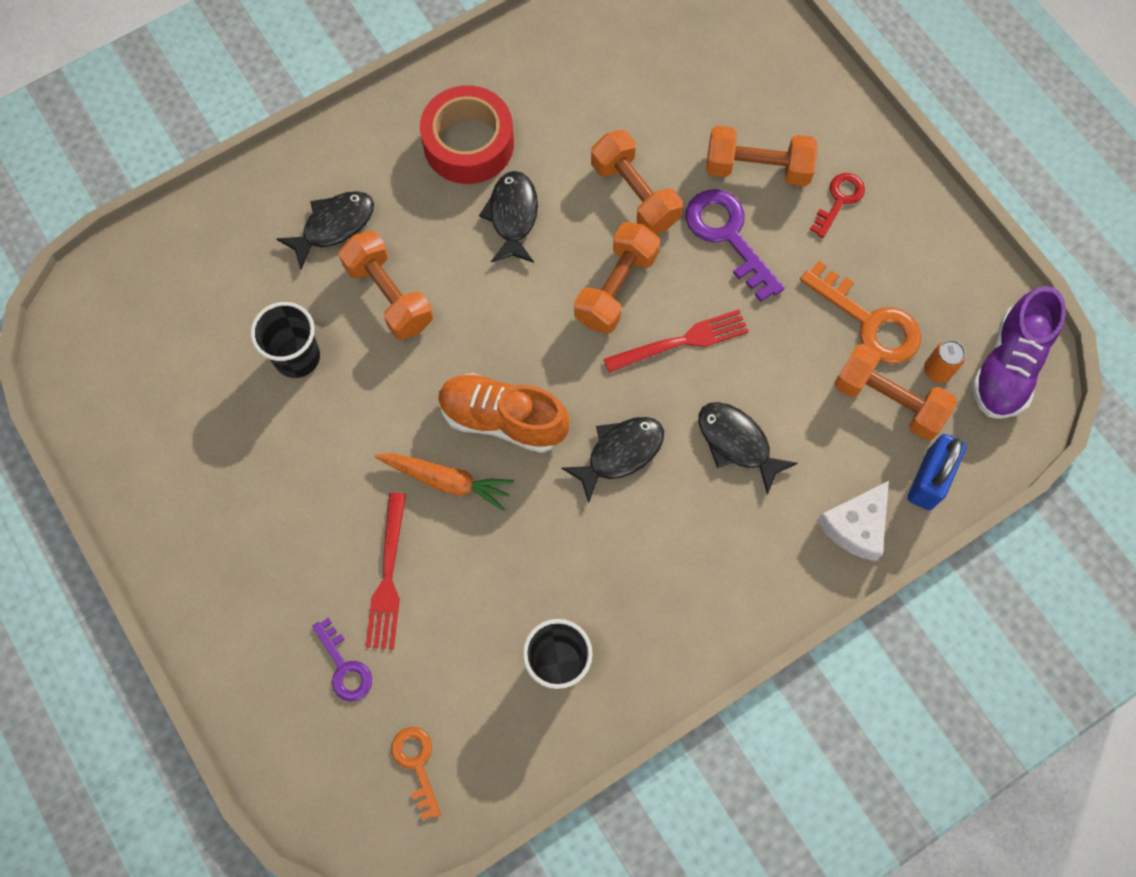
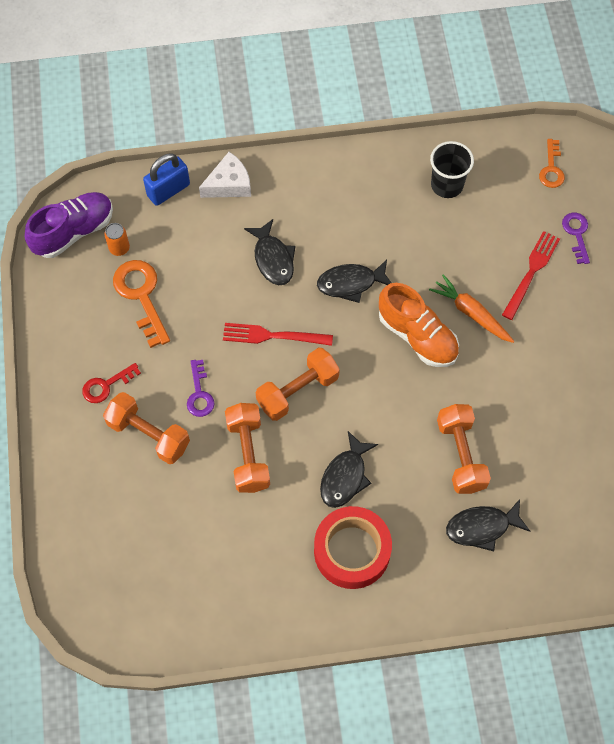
camera: 155 degrees left, 5 degrees down
(297, 357) = (543, 438): black cup -> none
(728, 236) = (199, 394): purple key -> purple key, size x0.60
(888, 400) = (162, 244): orange dumbbell -> none

